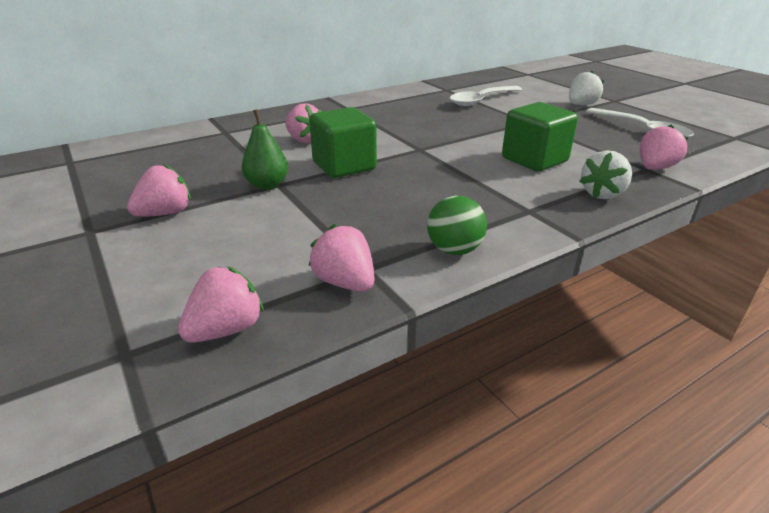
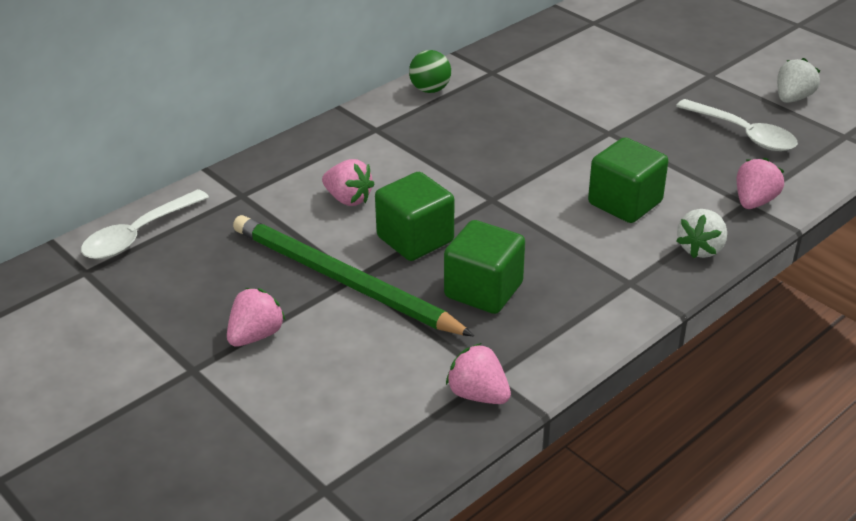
camera: 10 degrees left, 5 degrees up
(226, 330) = (396, 456): pink strawberry -> none
(267, 185) = (343, 280): green pear -> green pencil
(387, 203) = (483, 290): none -> green cube
(454, 250) = (567, 343): green ball -> green ball (430, 90)
(481, 100) = (543, 93): white spoon -> white spoon (138, 235)
(581, 105) = (669, 90): white strawberry -> white strawberry (792, 98)

